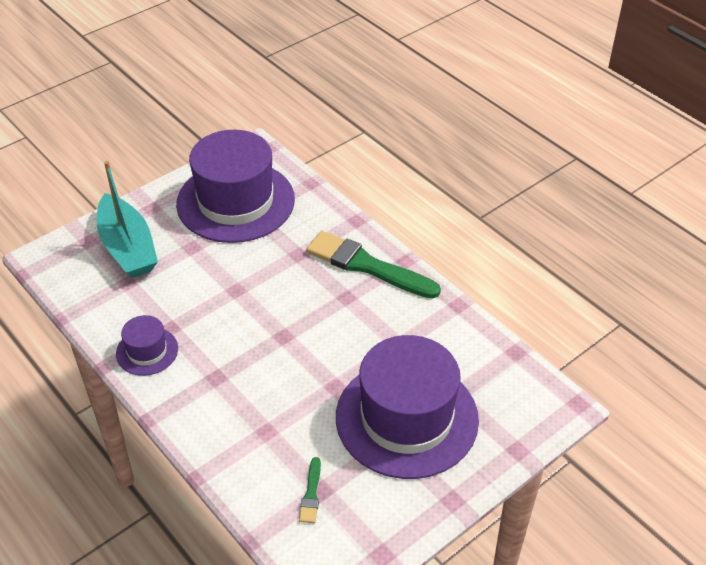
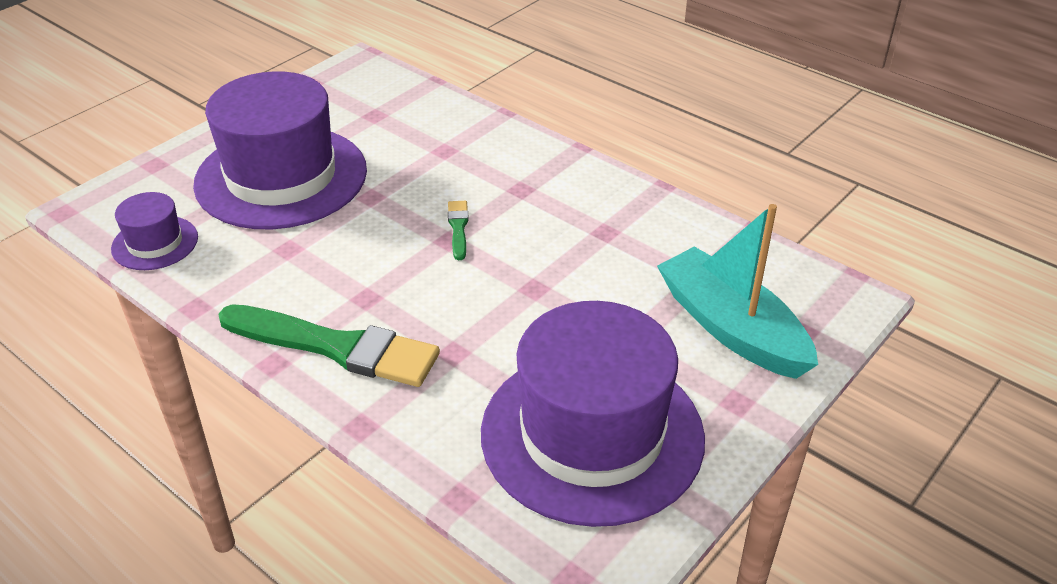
camera: 170 degrees right, 5 degrees down
(147, 351) = (620, 204): purple hat -> purple hat (155, 243)
(311, 494) = (385, 111): green brush -> green brush (458, 228)

